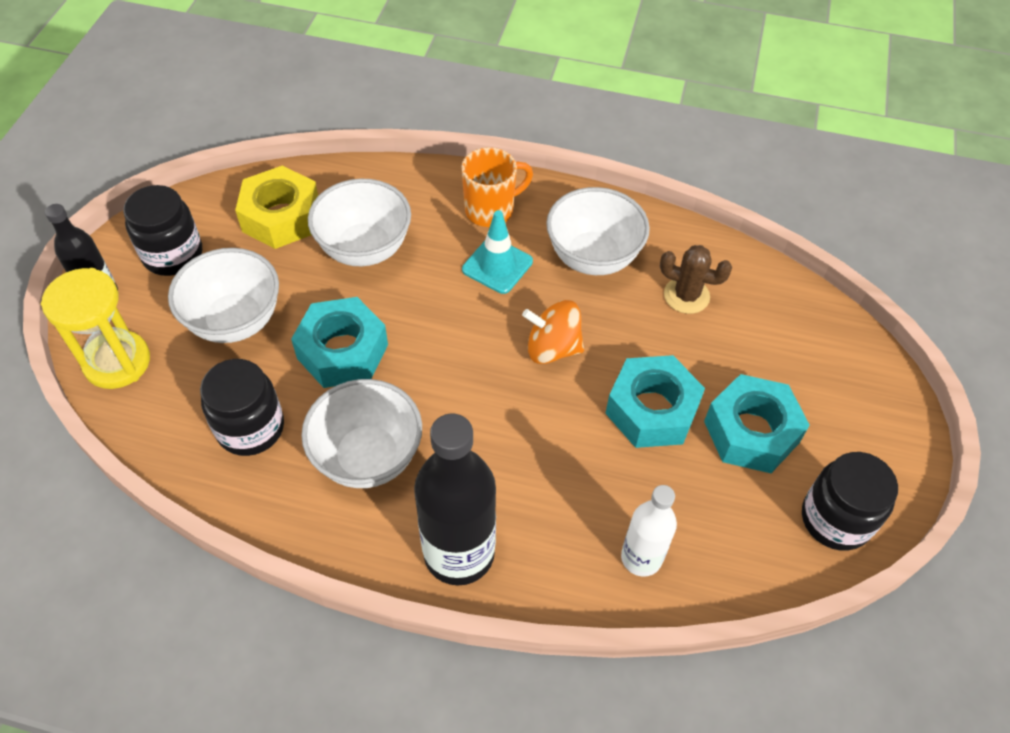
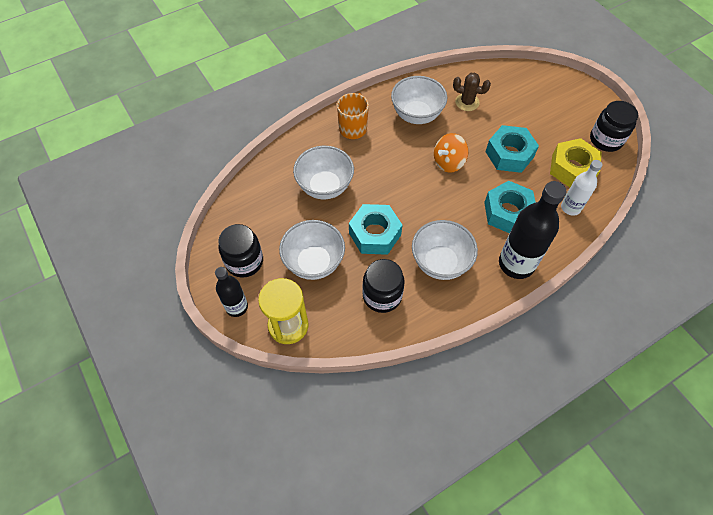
camera: 45 degrees left, 5 degrees up
(281, 217) = (269, 204): yellow nut -> yellow nut (572, 168)
(497, 265) = (386, 148): turquoise traffic cone -> none
(686, 296) = (467, 102): brown cactus -> brown cactus turned 45 degrees clockwise
(751, 432) = (548, 133): turquoise nut -> turquoise nut (508, 212)

